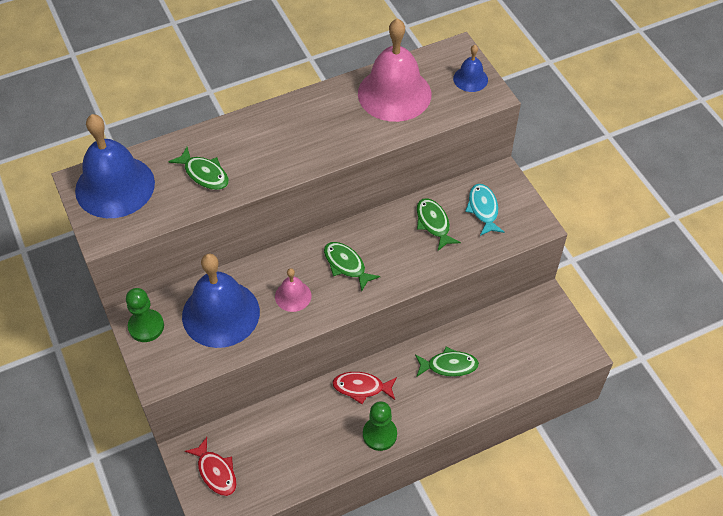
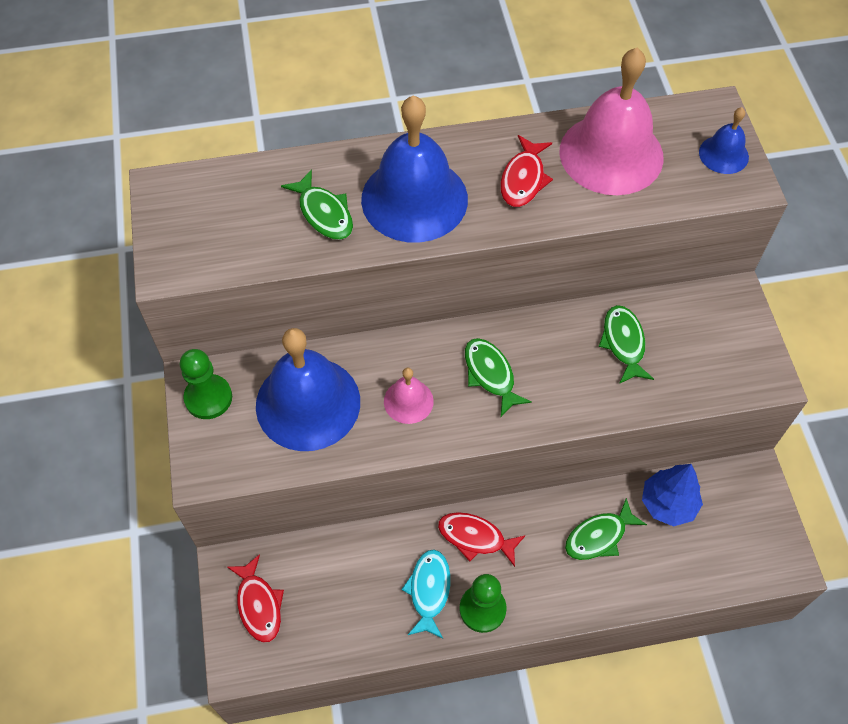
camera: 15 degrees right, 5 degrees up
(115, 186) = (203, 205): blue bell -> blue bell (414, 199)
(338, 123) = (523, 179): none -> red fish
(449, 366) = (599, 536): green fish -> green fish turned 135 degrees clockwise
(483, 209) = (697, 338): turquoise fish -> turquoise fish (429, 591)
(491, 332) = (668, 504): none -> blue tree

